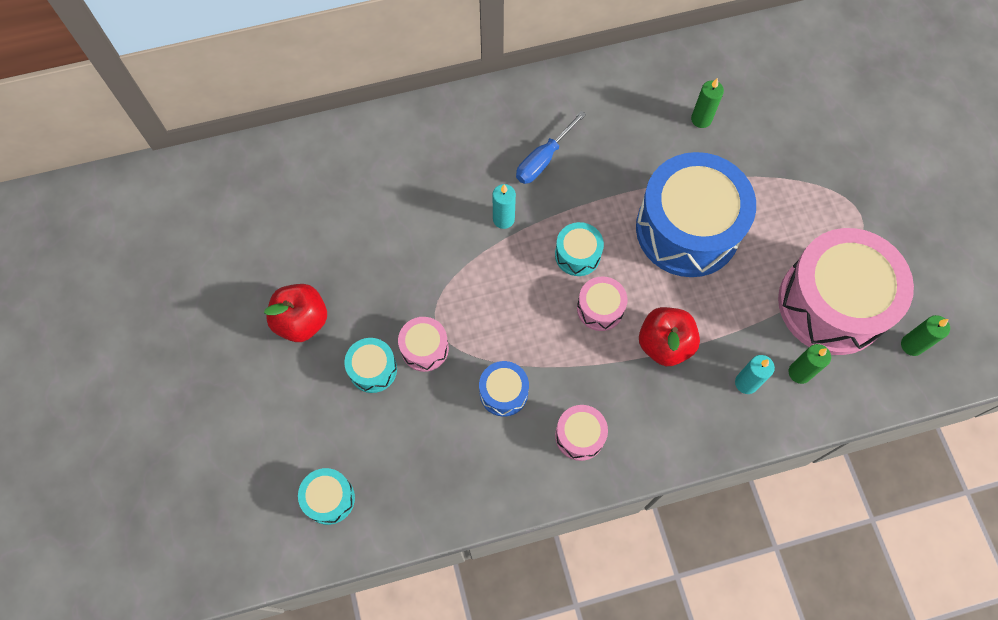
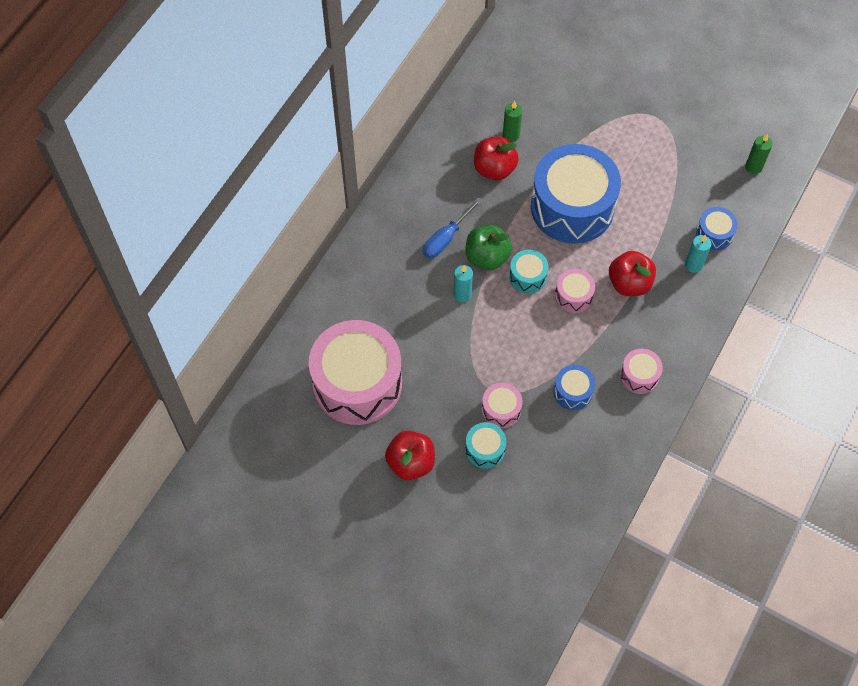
camera: 45 degrees left, 5 degrees down
(329, 498) = (543, 542): turquoise drum -> none
(543, 159) = (446, 238): blue screwdriver -> blue screwdriver turned 45 degrees clockwise
(561, 206) = (487, 257): none -> green apple
(653, 136) = (494, 169): none -> red apple
(799, 372) = (714, 234): green candle -> blue drum
(831, 304) = (691, 181): pink drum -> pink drum (357, 383)

